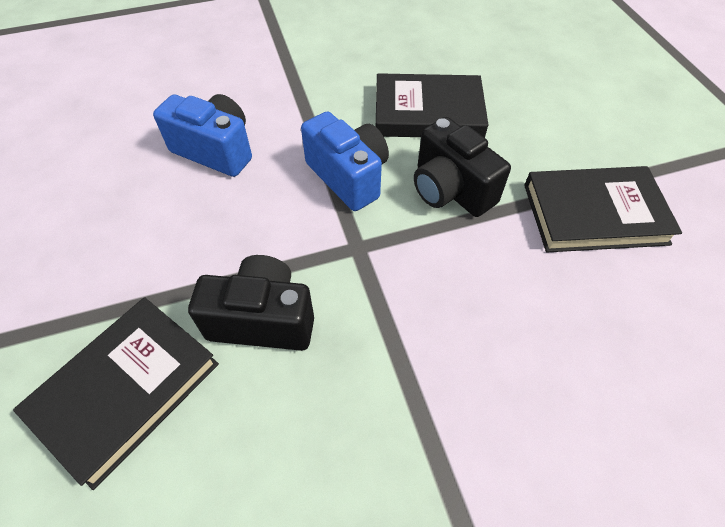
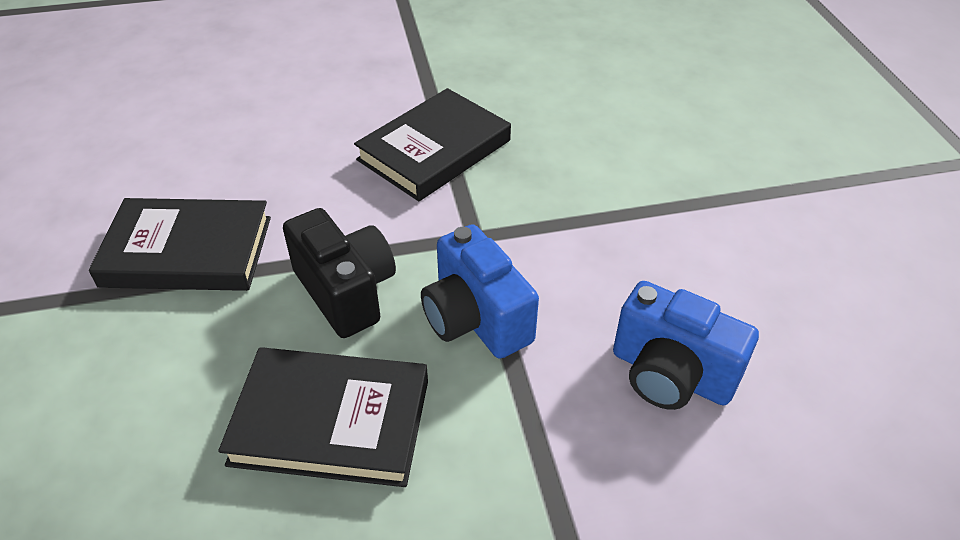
camera: 175 degrees left, 10 degrees down
(126, 389) = (680, 147): black book -> black book (434, 150)
(262, 319) = (572, 183): black camera -> none

